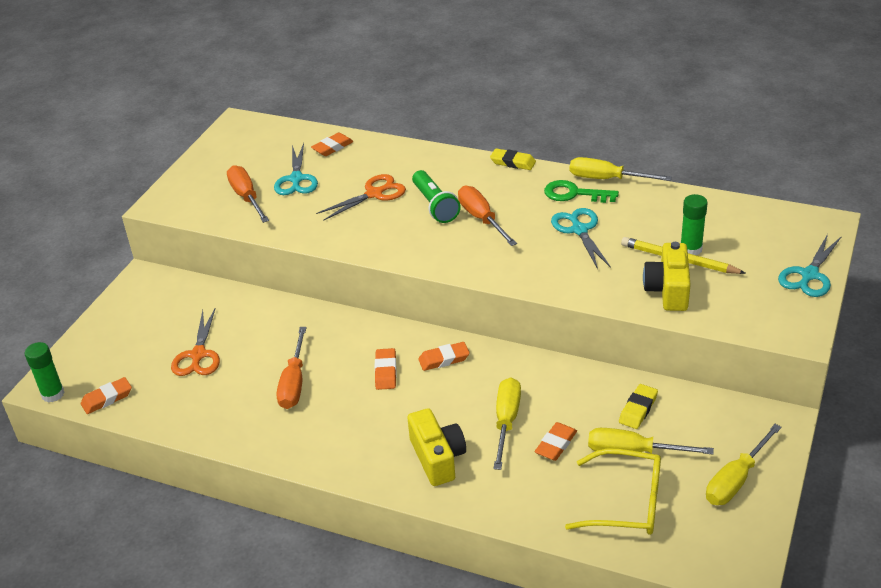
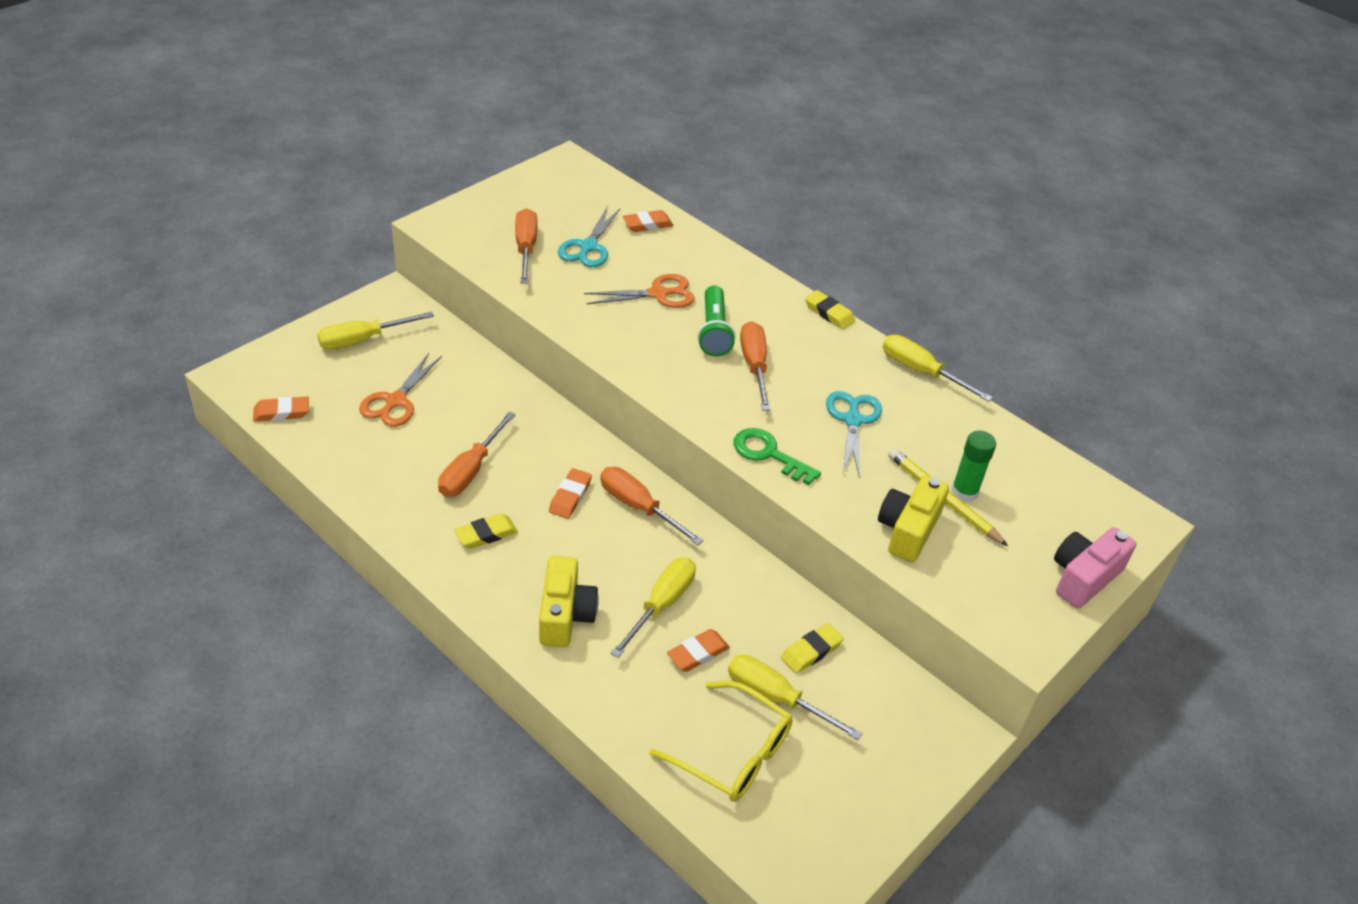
camera: 15 degrees right, 5 degrees up
(53, 394) = (234, 387): green glue stick -> none
(337, 424) = (486, 534): none -> yellow eraser
(444, 359) = (638, 507): orange eraser -> orange screwdriver
(574, 194) = (873, 375): green key -> green key (768, 454)
(736, 480) = (870, 780): yellow screwdriver -> yellow screwdriver (363, 340)
(809, 275) = (1083, 577): turquoise scissors -> pink camera

